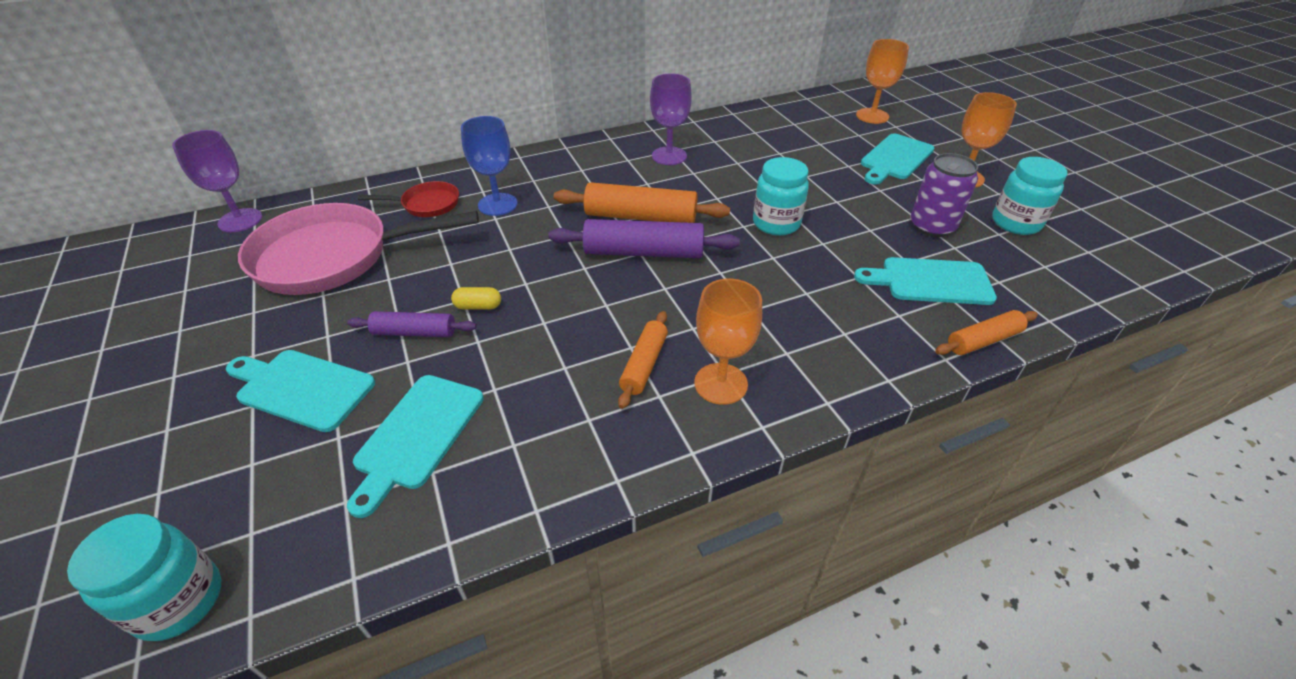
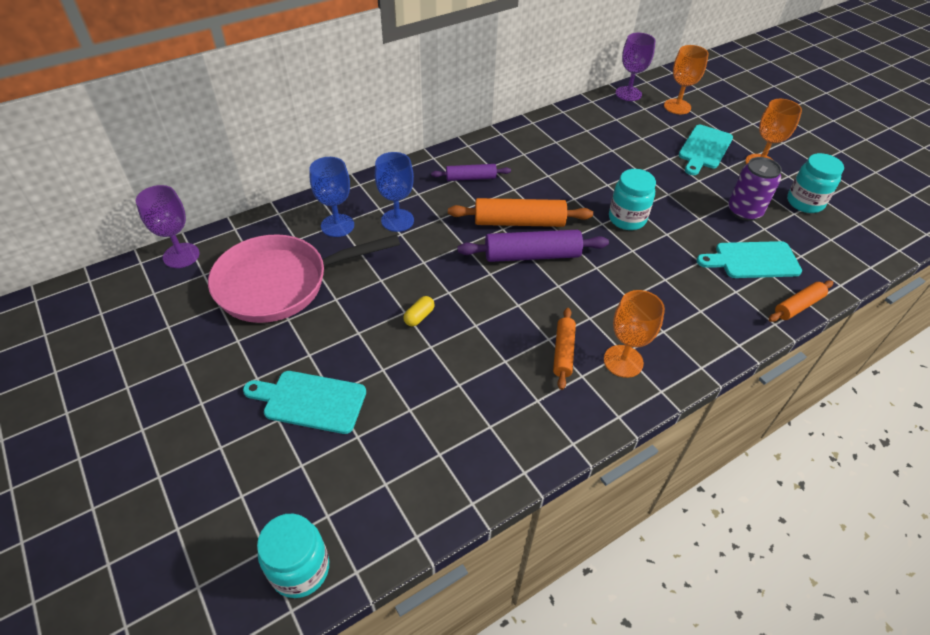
camera: 10 degrees left, 5 degrees up
(415, 332) = (378, 344): purple rolling pin -> purple rolling pin (471, 178)
(417, 435) = (416, 428): turquoise cutting board -> none
(427, 204) = (337, 225): red pan -> blue goblet
(478, 306) = (419, 316): yellow capsule -> yellow capsule turned 45 degrees counterclockwise
(669, 156) = (523, 160): purple goblet -> purple goblet (628, 94)

